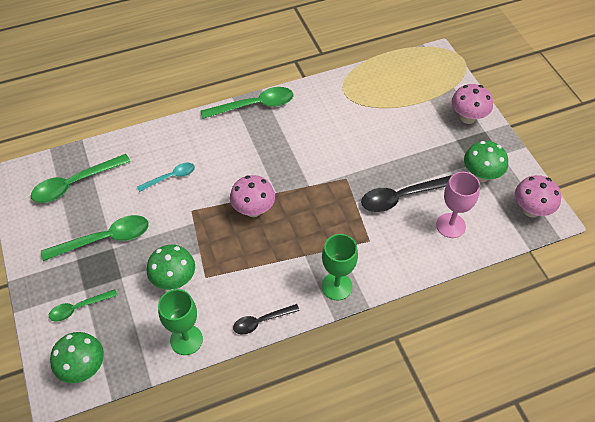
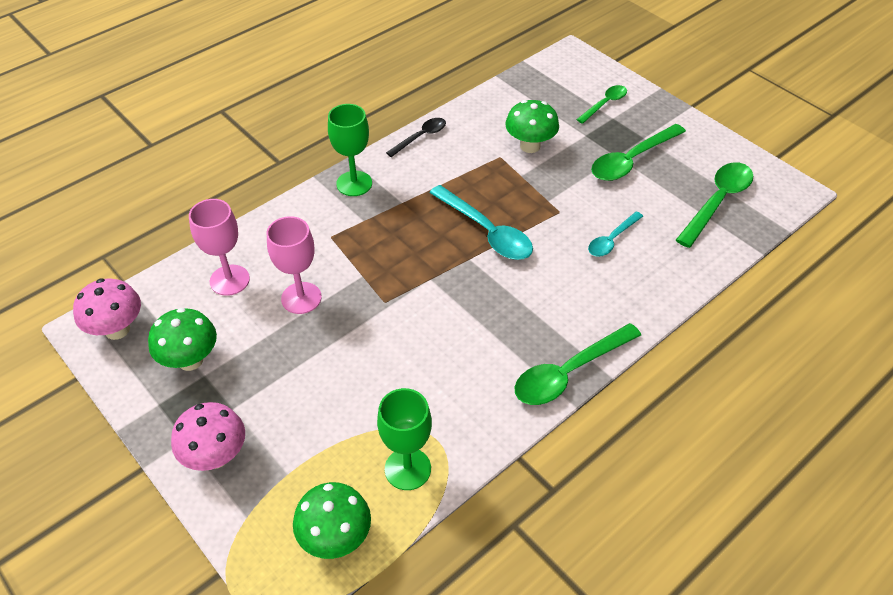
camera: 160 degrees right, 5 degrees down
(84, 368) = (562, 70): green mushroom -> green mushroom (336, 538)
(186, 340) = (485, 108): green goblet -> green goblet (407, 469)
(253, 210) = (486, 231): pink mushroom -> turquoise spoon
(402, 197) = (301, 298): black spoon -> pink goblet

